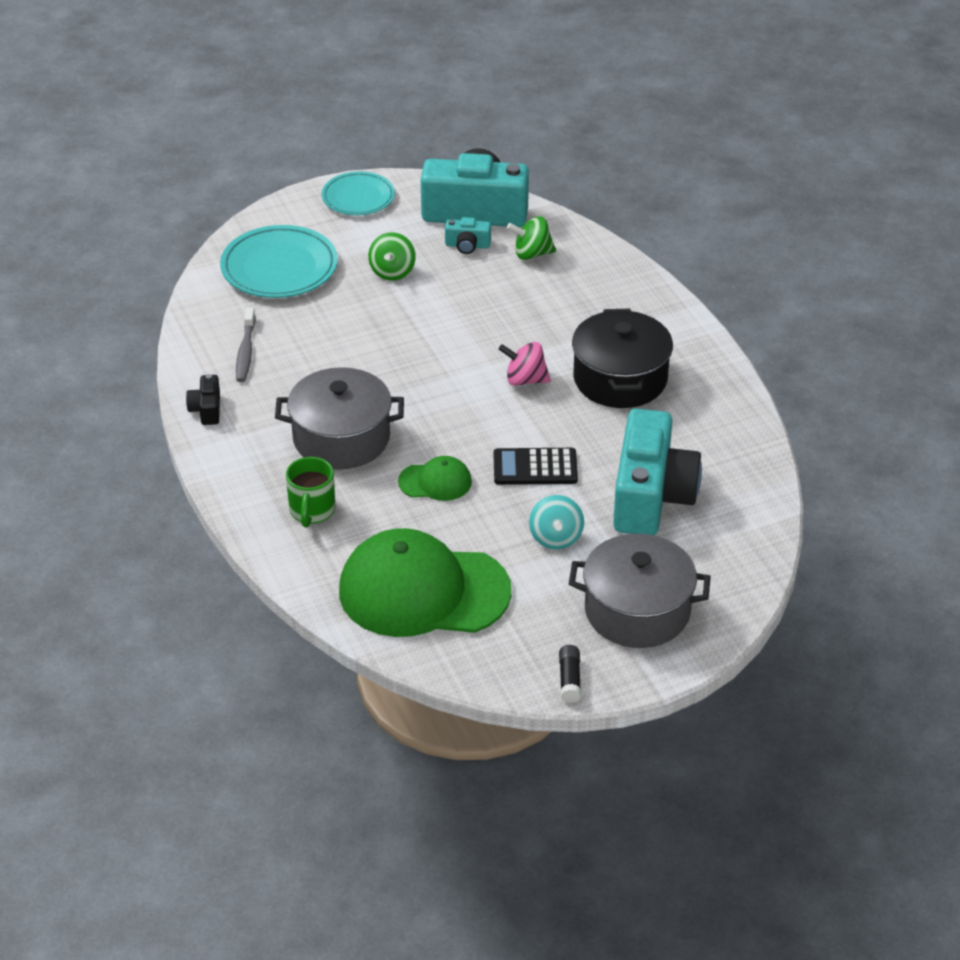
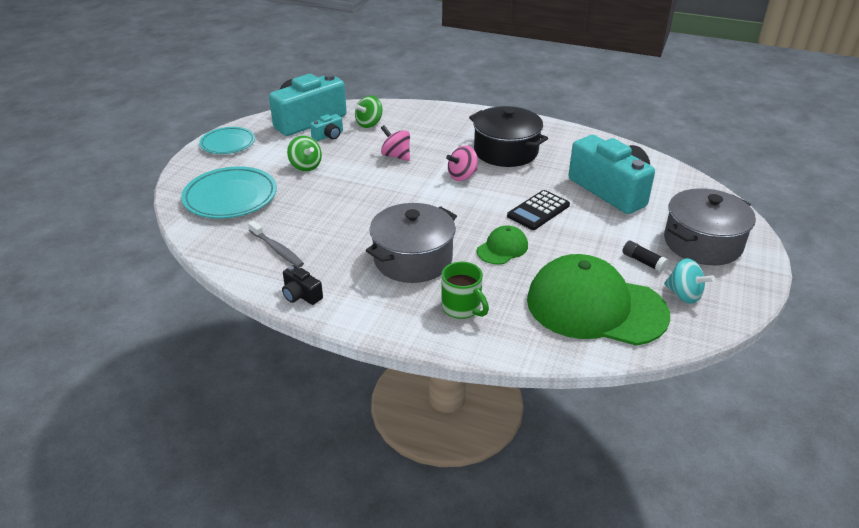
camera: 45 degrees left, 5 degrees down
(423, 591) = (595, 307): green cap -> green cap turned 60 degrees clockwise
(497, 313) = (396, 156): none -> pink spinning top
(556, 538) = (607, 235): turquoise spinning top -> turquoise spinning top (684, 295)
(569, 680) = (740, 297): black glue stick -> black glue stick (643, 261)

